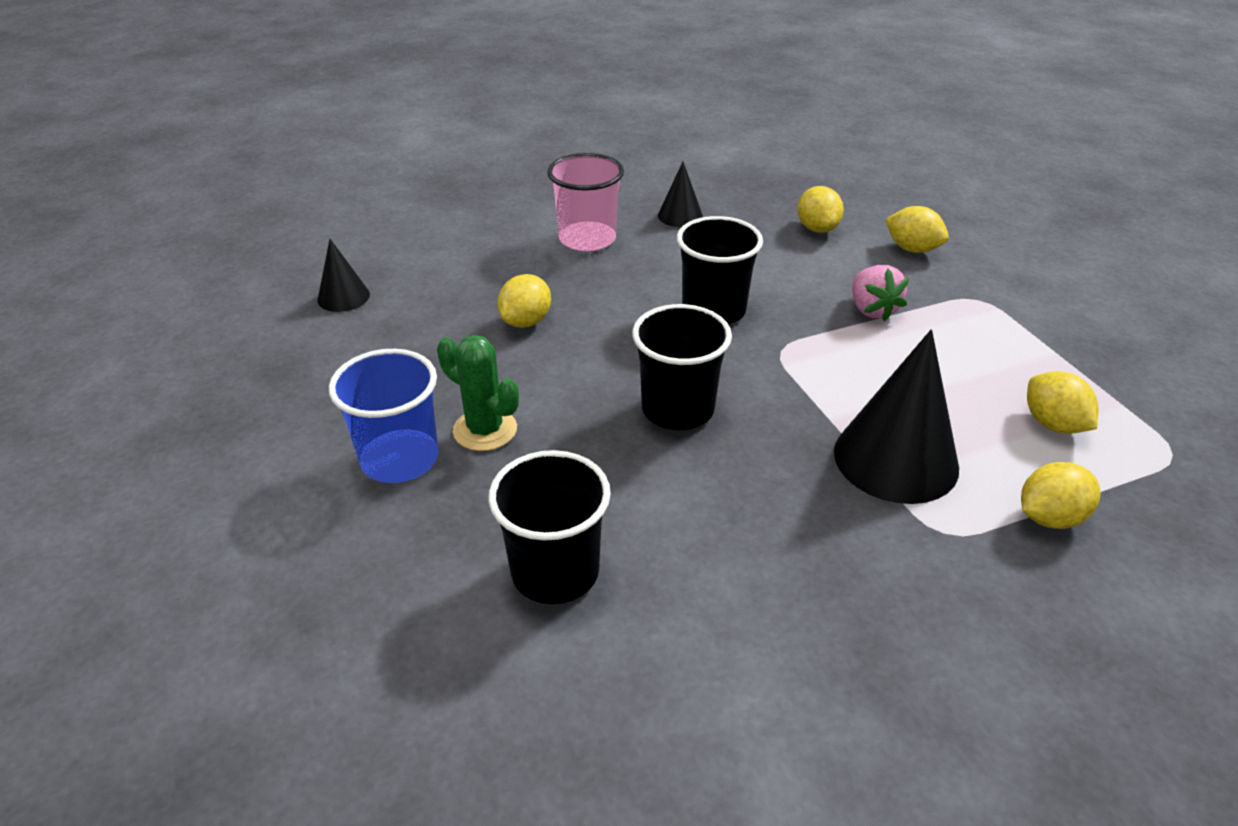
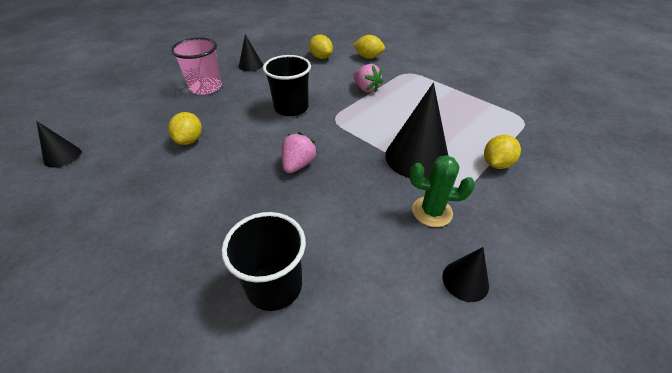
camera: 25 degrees left, 5 degrees up
(400, 459) = (141, 248): blue cup -> none
(485, 430) = (191, 211): green cactus -> green cactus (432, 211)
(677, 409) = (298, 164): black cup -> pink strawberry
(858, 676) = (465, 280): none -> black cone
(1052, 424) = (471, 120): yellow lemon -> none

